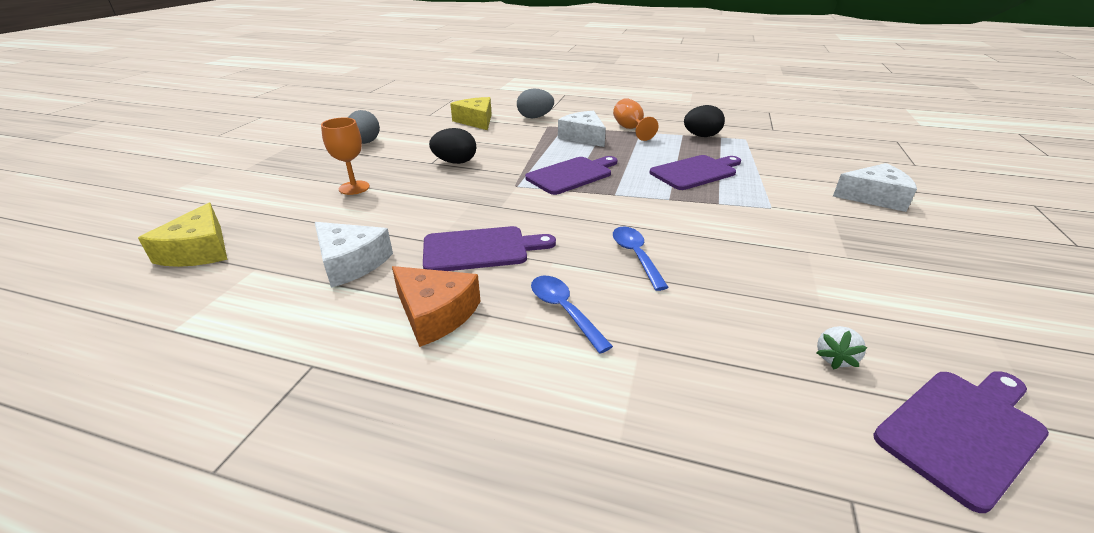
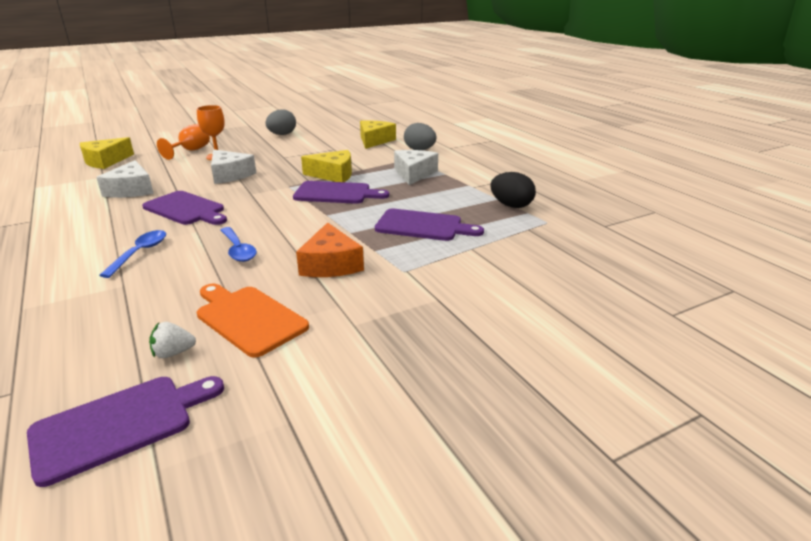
camera: 45 degrees right, 5 degrees down
(435, 314) = (101, 226): orange cheese -> orange cheese (331, 264)
(455, 162) = (295, 161): black egg -> none
(525, 161) = (333, 175): none -> yellow cheese
(630, 129) = (466, 180): orange goblet -> orange goblet (190, 151)
(636, 256) = (238, 250): blue spoon -> blue spoon turned 120 degrees clockwise
(795, 297) = (248, 318): none -> orange cutting board
(874, 197) = (519, 310): white cheese -> white cheese (230, 175)
(962, 431) = (119, 424): purple cutting board -> purple cutting board turned 45 degrees counterclockwise

